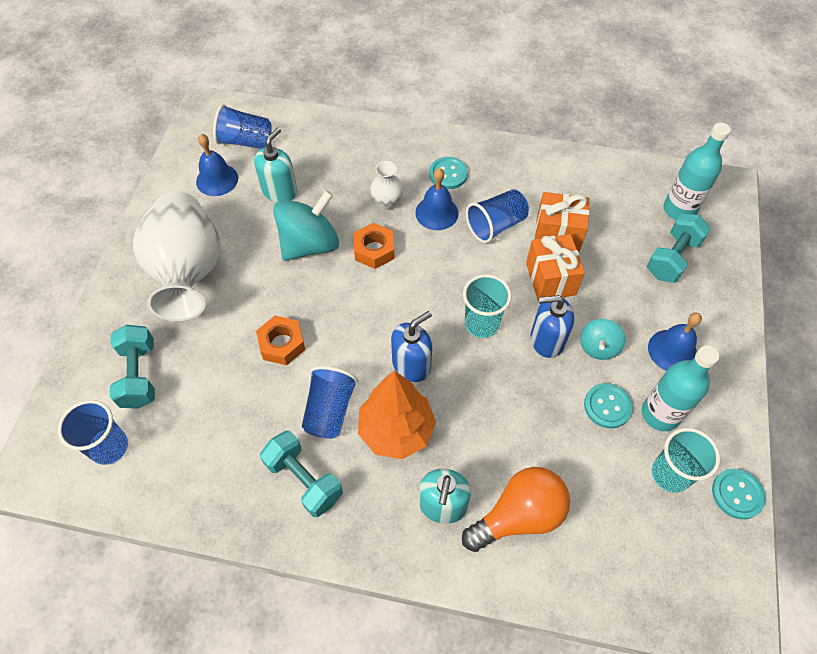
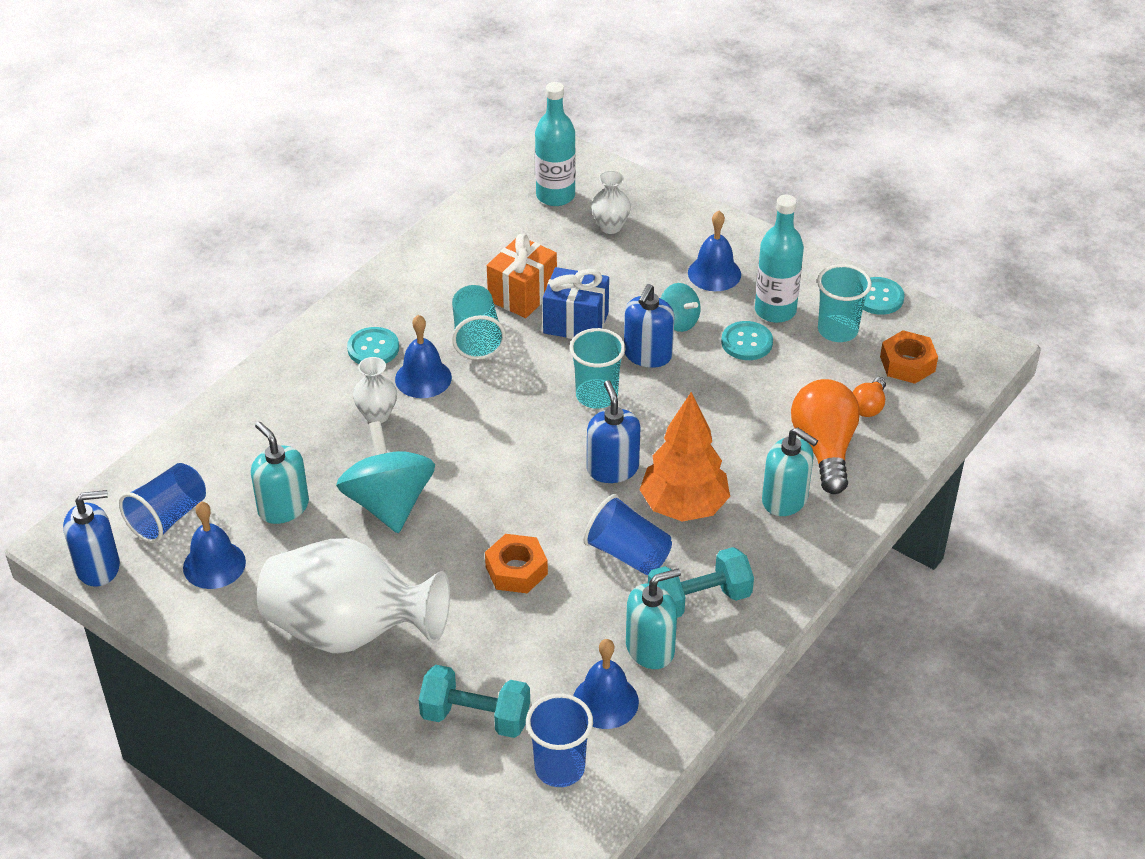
camera: 65 degrees left, 15 degrees down
(180, 452) = (605, 701): none -> blue bell
(192, 129) = (98, 567): none -> blue soap dispenser
(241, 463) = (650, 648): none -> turquoise soap dispenser
(374, 250) = (438, 449): orange nut -> orange nut (907, 364)
(495, 225) = (476, 337): blue cup -> turquoise cup
(550, 279) = (576, 323): orange gift -> blue gift
(591, 535) = (868, 406): none -> orange light bulb
(672, 258) = (610, 227): turquoise dumbbell -> white vase

